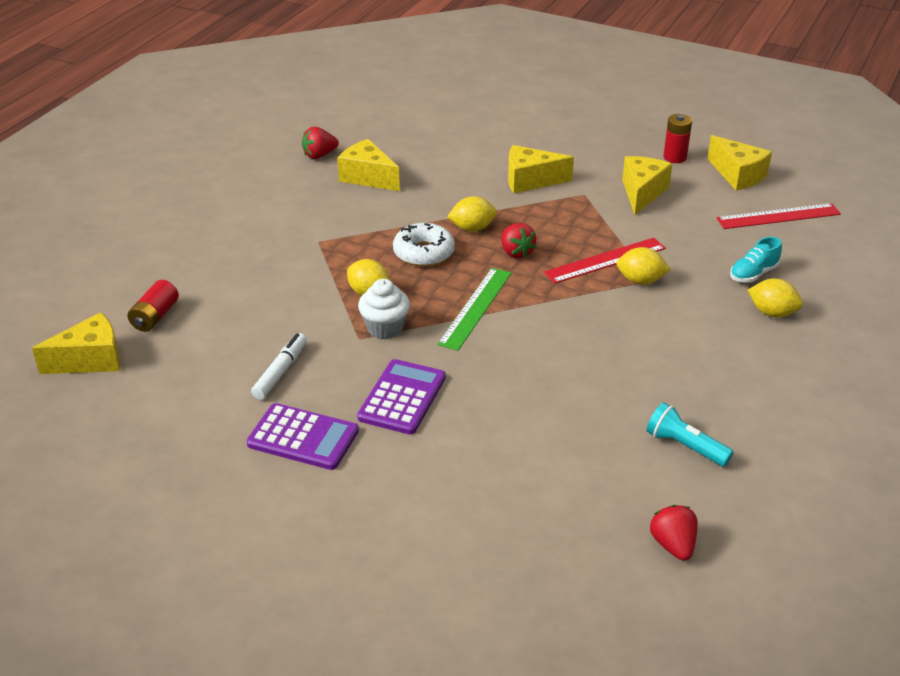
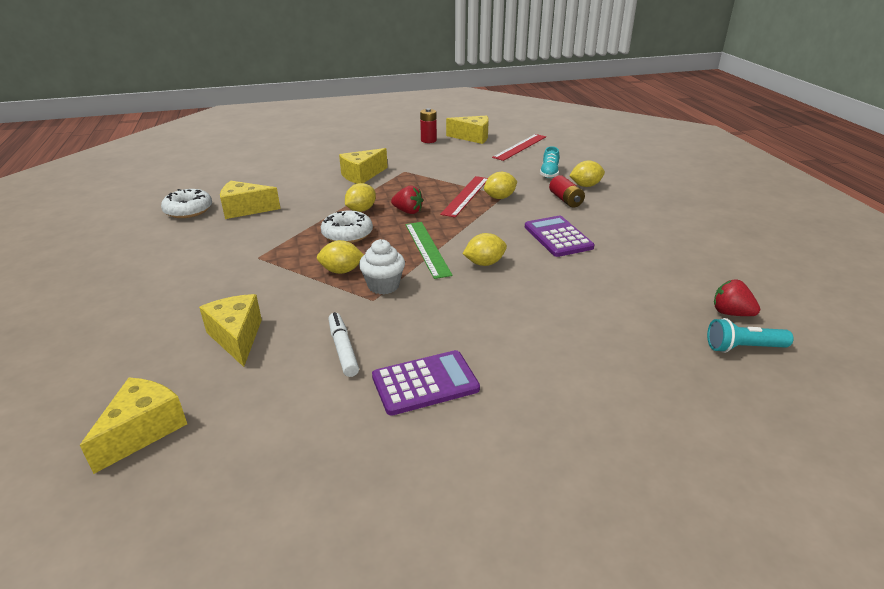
camera: 40 degrees left, 5 degrees down
(155, 316) = (172, 365): red battery -> red battery (565, 200)
(319, 155) = (188, 210): red strawberry -> white donut
(402, 398) = (458, 319): purple calculator -> purple calculator (558, 237)
(507, 353) = (484, 263): none -> yellow lemon
(642, 193) = (436, 160): yellow cheese -> yellow cheese (237, 337)
(685, 446) = (651, 262): turquoise flashlight -> turquoise flashlight (743, 348)

